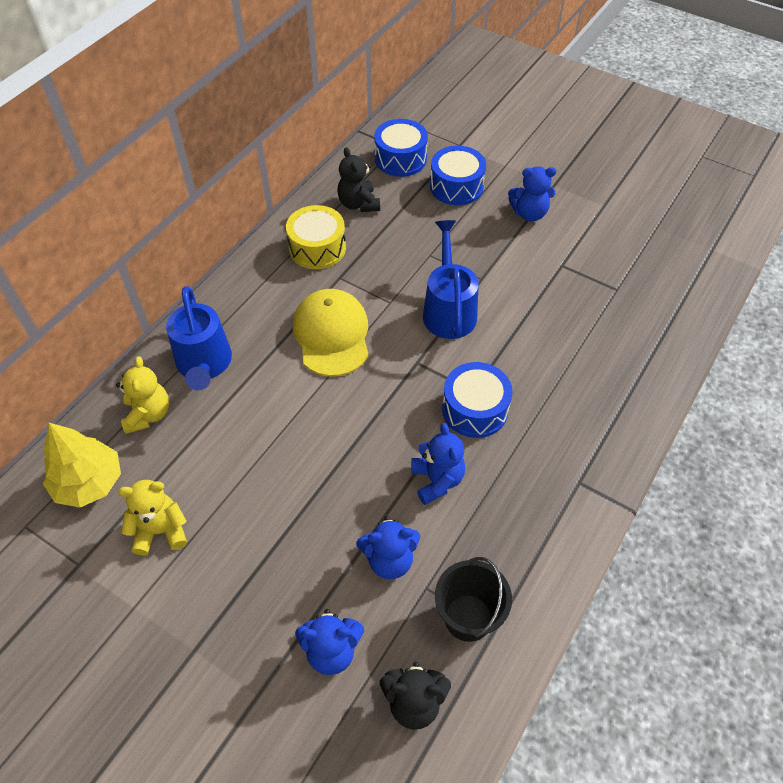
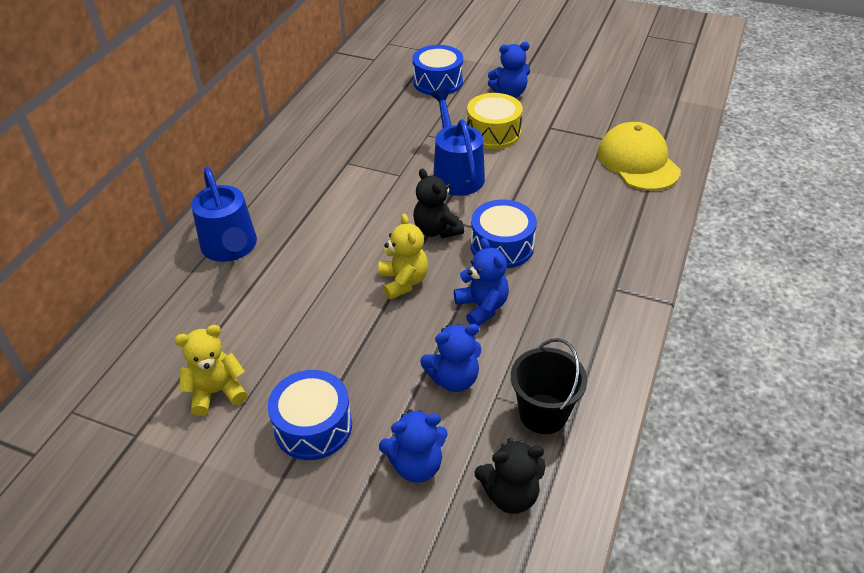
camera: 10 degrees left, 10 degrees down
(89, 483) = (132, 363): yellow tree -> none
(148, 414) = (182, 296): yellow teddy bear -> yellow teddy bear (403, 282)
(317, 248) = (320, 143): yellow drum -> yellow drum (493, 133)
(332, 334) = (350, 207): yellow cap -> yellow cap (638, 161)
(358, 204) = (350, 105): black teddy bear -> black teddy bear (436, 230)
(400, 159) = (381, 68): blue drum -> blue drum (313, 426)

